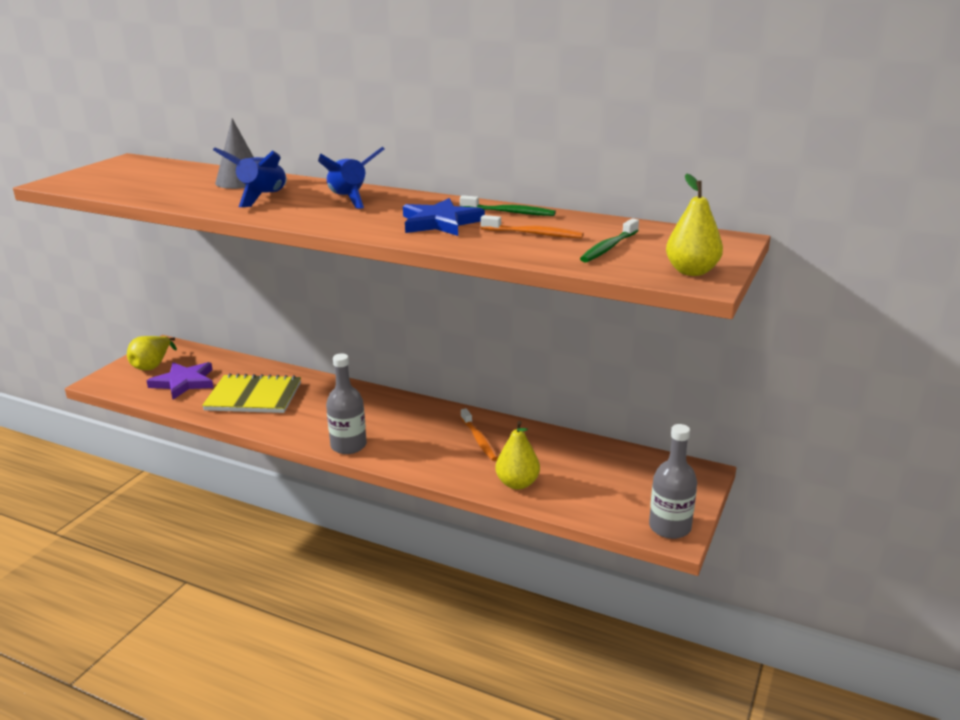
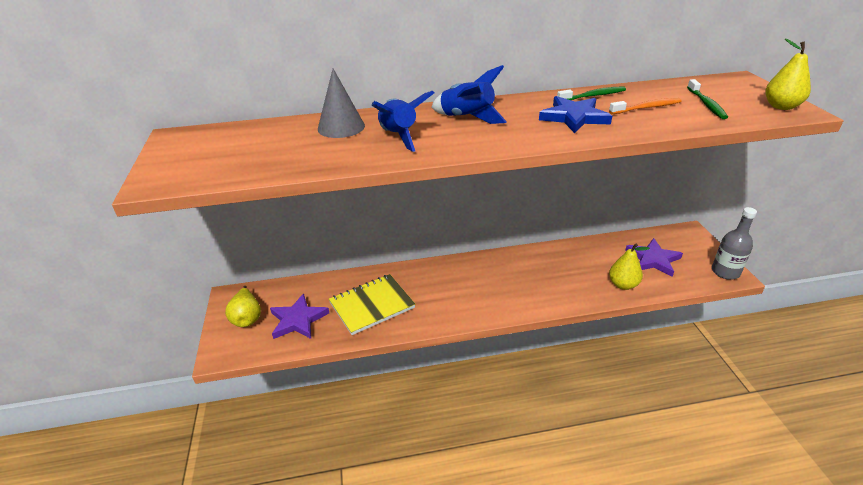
camera: 35 degrees left, 10 degrees up
(348, 446) = (494, 310): grey bottle -> none
(479, 440) = (561, 266): orange toothbrush -> none
(597, 477) = (653, 259): none -> purple star

